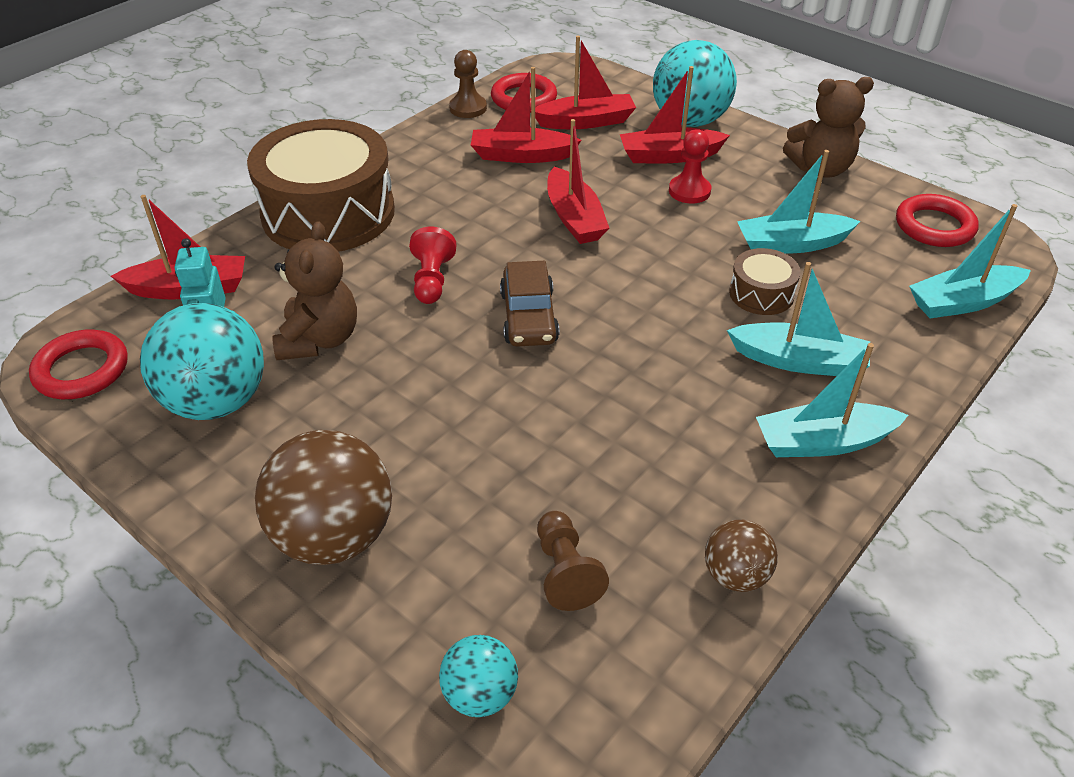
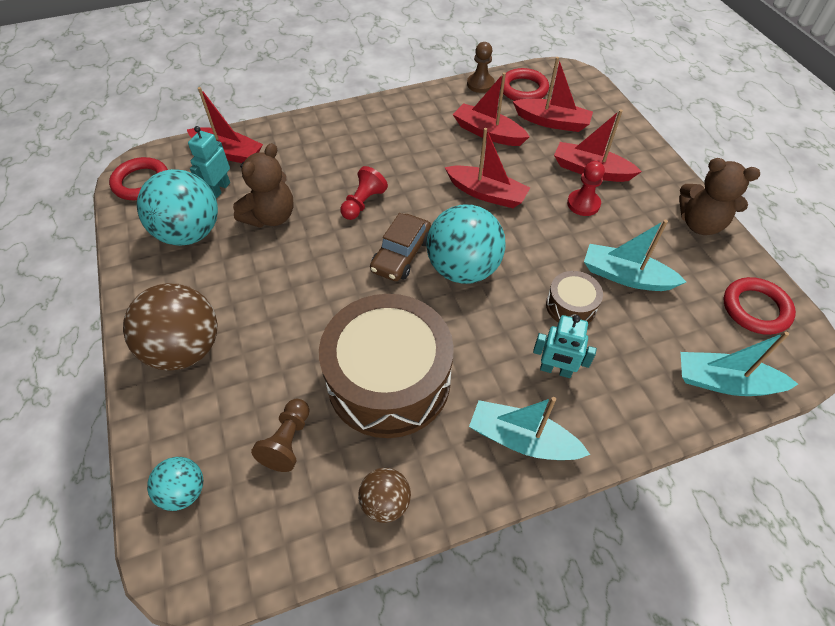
camera: 30 degrees right, 10 degrees up
(328, 213) = (339, 131): brown drum -> brown drum (389, 380)
(574, 218) = (486, 193): red boat -> red boat turned 75 degrees counterclockwise
(689, 121) = (628, 147): turquoise ball -> turquoise ball (463, 269)
(799, 361) = (555, 370): turquoise boat -> turquoise robot

